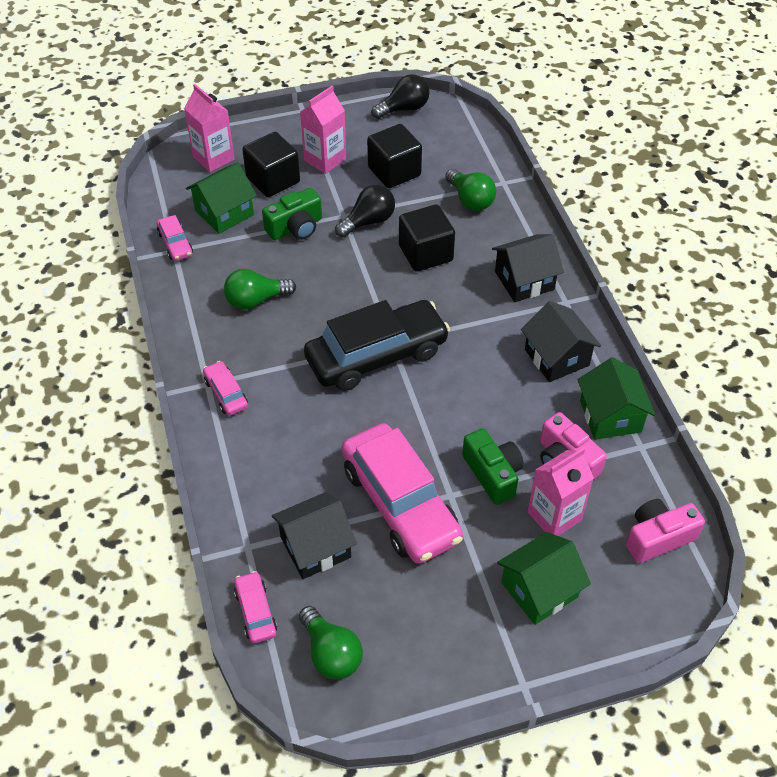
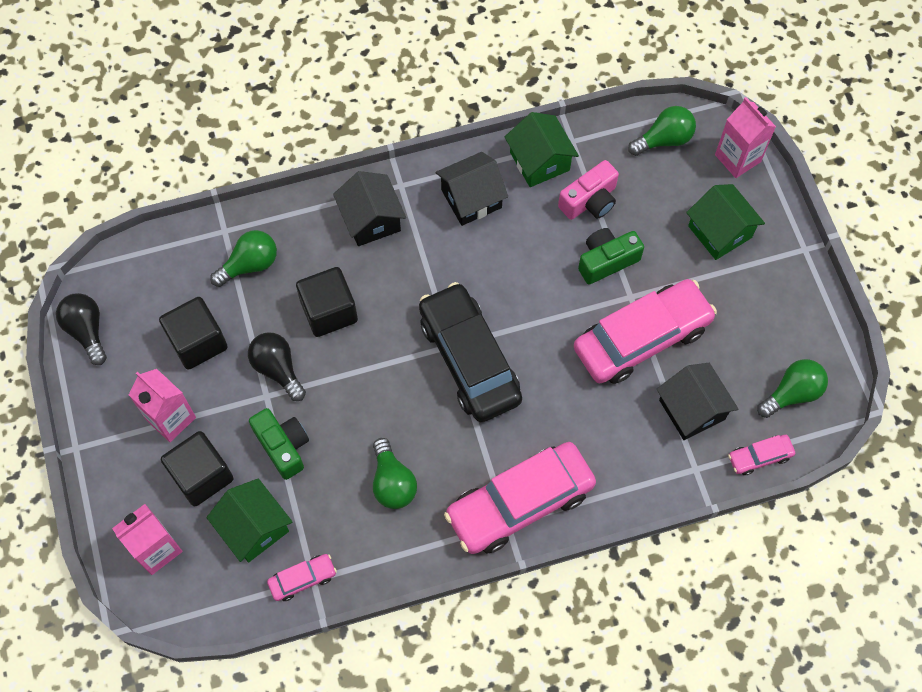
camera: 90 degrees left, 15 degrees up
(226, 393) = (520, 503): pink car -> pink car, size x2.26
(554, 516) = (648, 215): pink carton -> pink carton (737, 158)
(610, 416) = (539, 161): green house -> green house turned 75 degrees clockwise
(658, 537) = (664, 139): pink camera -> green light bulb

